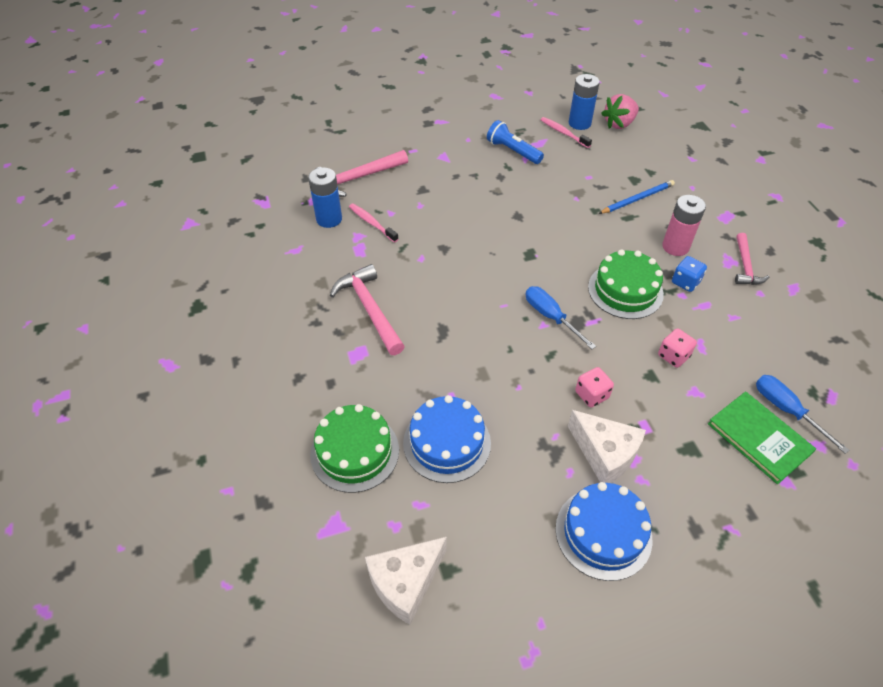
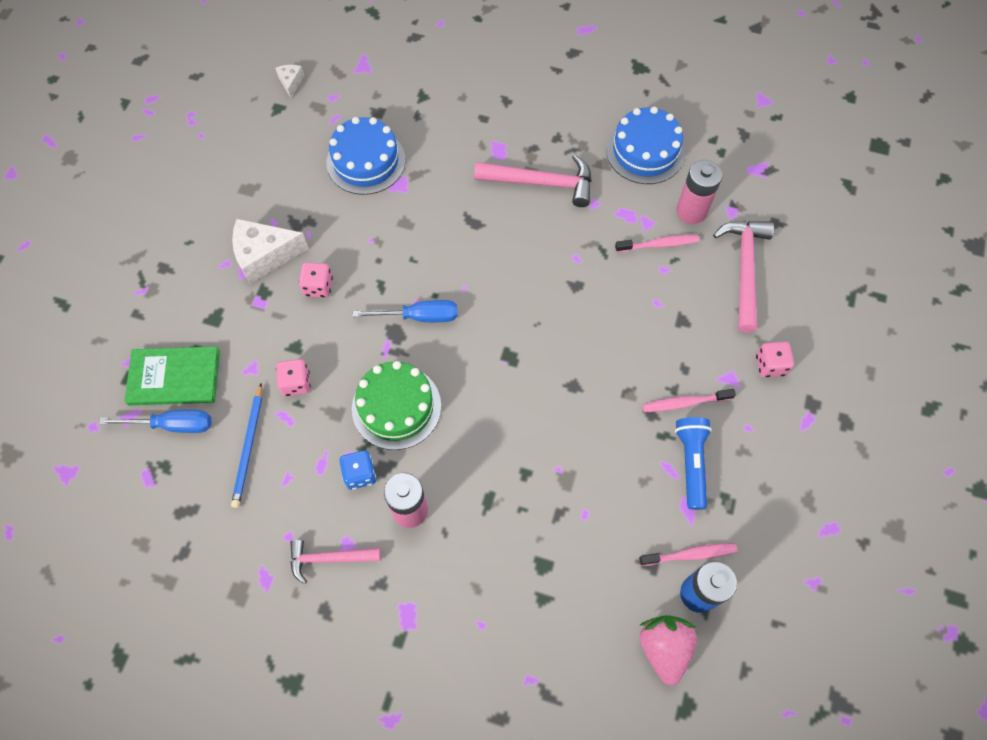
camera: 125 degrees right, 15 degrees up
(329, 219) = (691, 211): blue battery -> pink battery
(355, 452) = (408, 103): green cake -> none
(405, 583) = (291, 82): white cheese -> white cheese, size x0.50
(418, 145) = (770, 365): none -> pink dice
(478, 167) = (684, 403): none -> pink toothbrush
(513, 151) = (691, 463): blue flashlight -> blue flashlight turned 75 degrees counterclockwise
(603, 533) = (215, 209): blue cake -> blue cake (645, 151)
(637, 199) = (508, 538): blue pencil -> blue pencil (249, 447)
(745, 266) = (329, 558): pink hammer -> pink hammer turned 45 degrees counterclockwise

